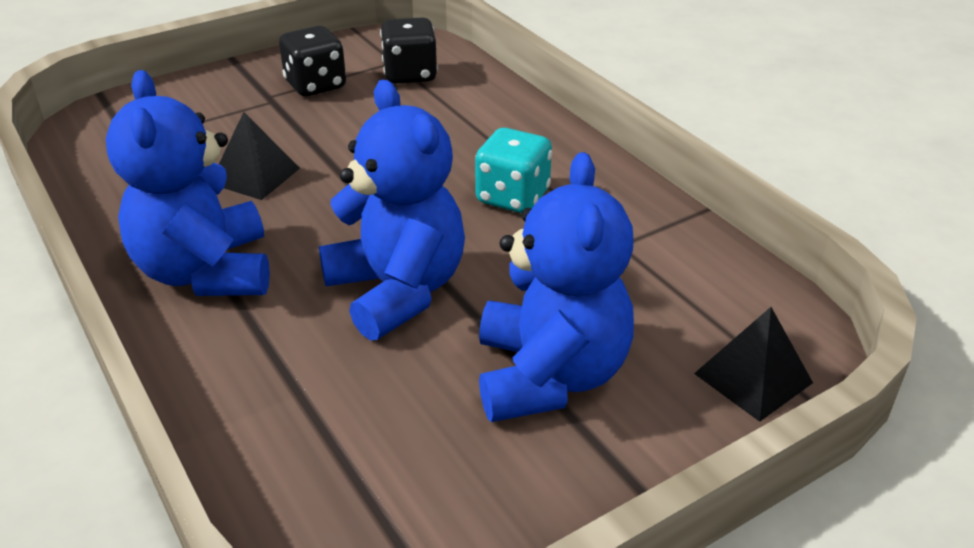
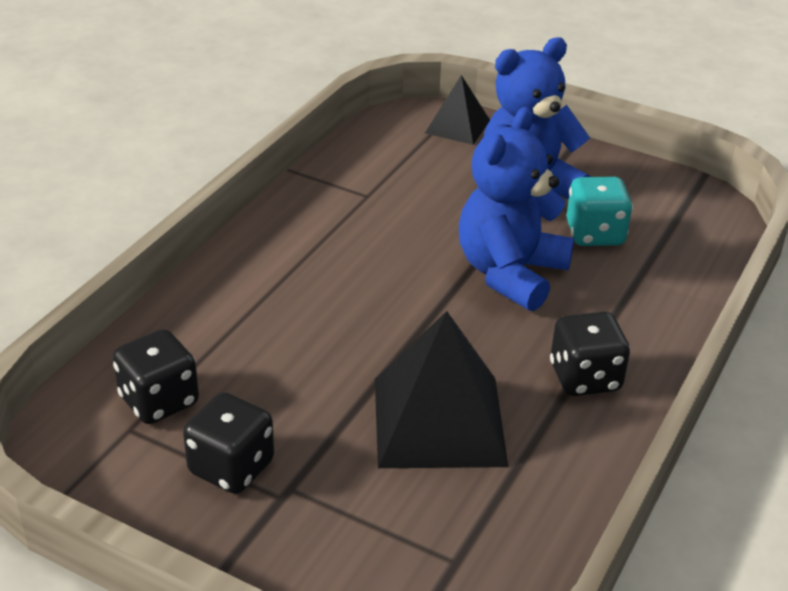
camera: 120 degrees left, 0 degrees up
(206, 272) = (585, 378): blue teddy bear -> black dice
(255, 175) = (439, 421): black pyramid -> black pyramid, size x1.80
(512, 197) = (348, 258): turquoise dice -> turquoise dice (595, 234)

